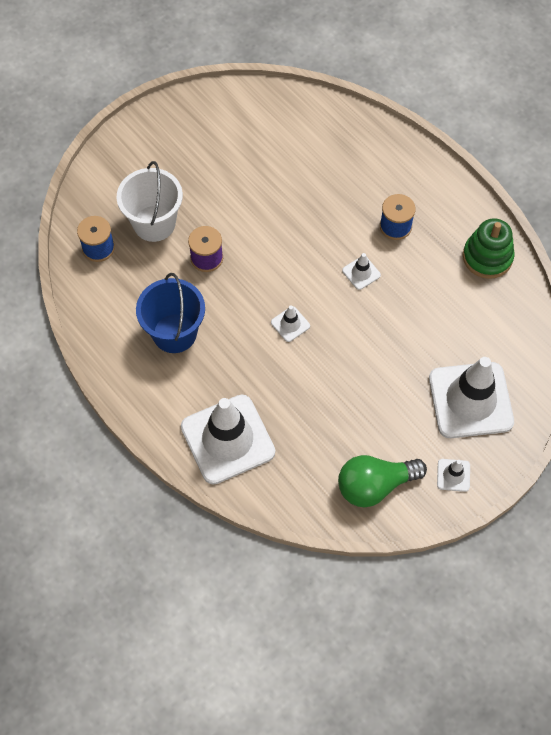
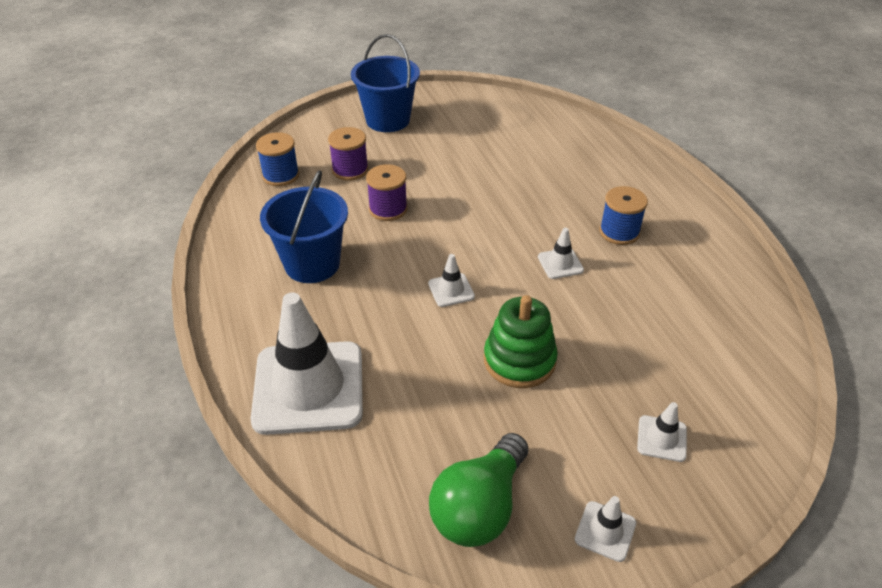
camera: 20 degrees right, 20 degrees down
(154, 223) = (350, 170): white bucket -> purple spool
(157, 151) = (388, 120): none -> blue bucket
(375, 485) = (479, 507): green light bulb -> green light bulb turned 60 degrees counterclockwise
(470, 400) = (661, 438): white traffic cone -> white traffic cone, size x0.42
(487, 257) = (728, 287): green stacking toy -> green stacking toy (519, 360)

